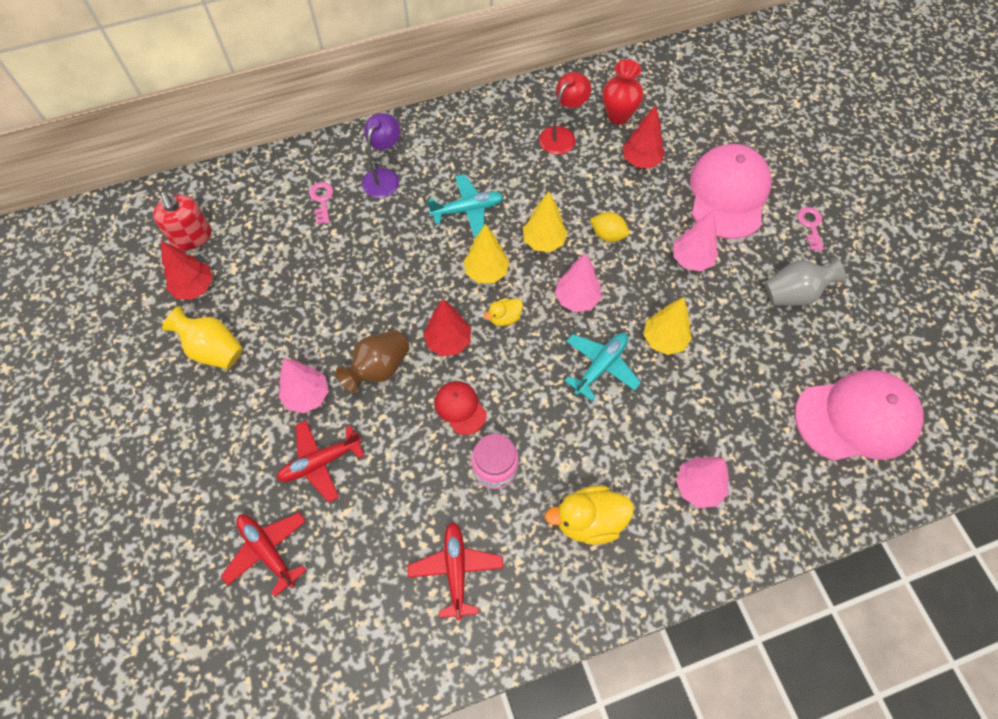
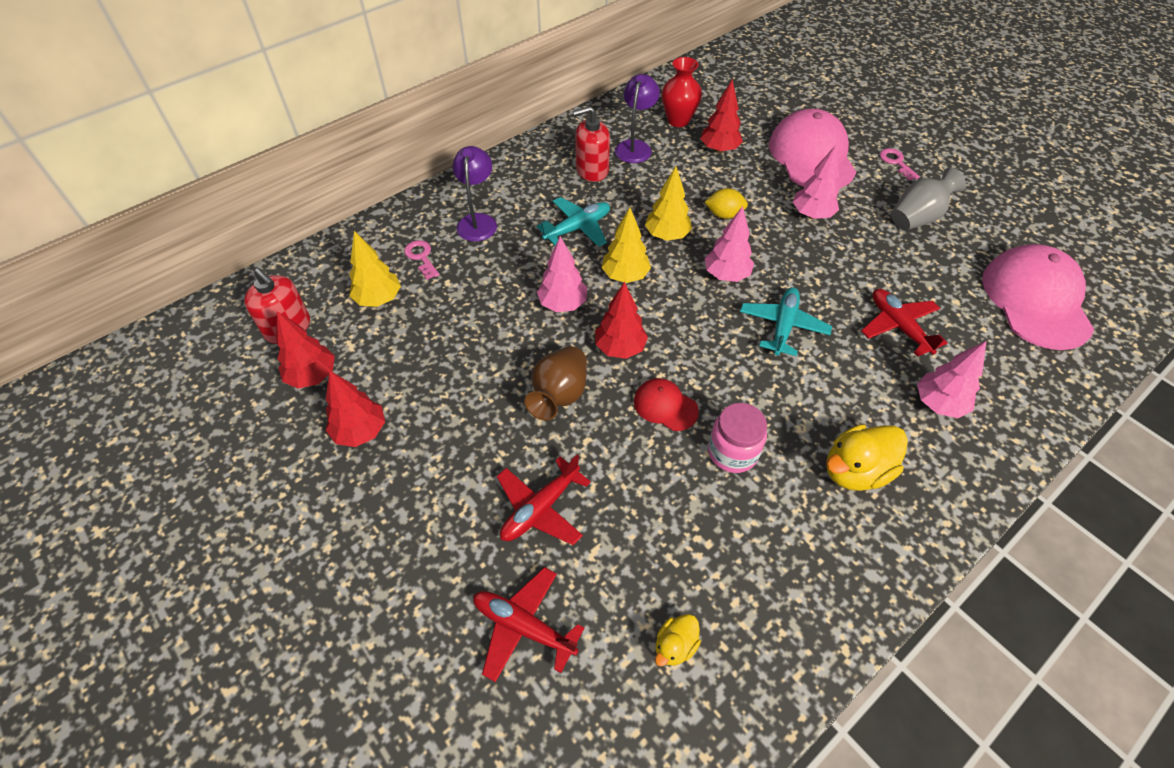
camera: 20 degrees left, 10 degrees down
(213, 349) = (360, 431): yellow vase -> red tree
(307, 396) = (493, 445): pink tree -> pink tree (563, 304)
(456, 570) = (748, 569): red plane -> red plane (898, 326)
(504, 318) = (665, 310): yellow duck -> yellow duck (675, 645)
(509, 150) = (592, 170): none -> red soap dispenser
(562, 135) = (635, 147): red lamp -> purple lamp
(664, 340) = (828, 286): yellow tree -> yellow tree (379, 299)
(857, 417) = (1035, 300): pink cap -> pink cap turned 60 degrees counterclockwise

